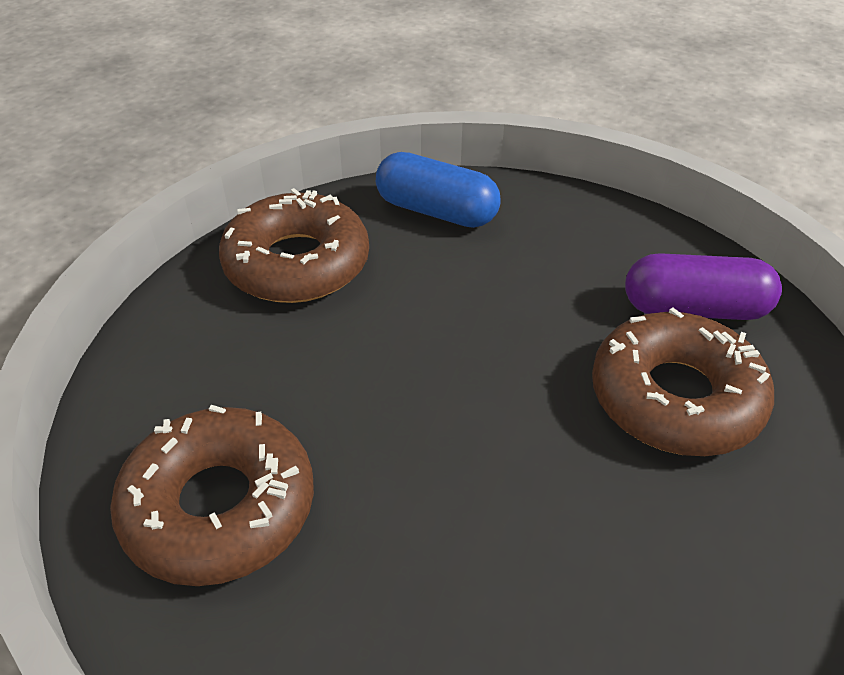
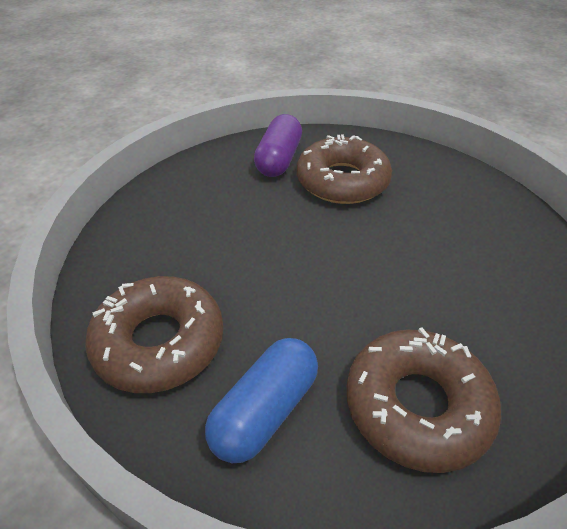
camera: 80 degrees left, 0 degrees up
(436, 211) = (135, 247): blue capsule -> blue capsule (265, 410)

